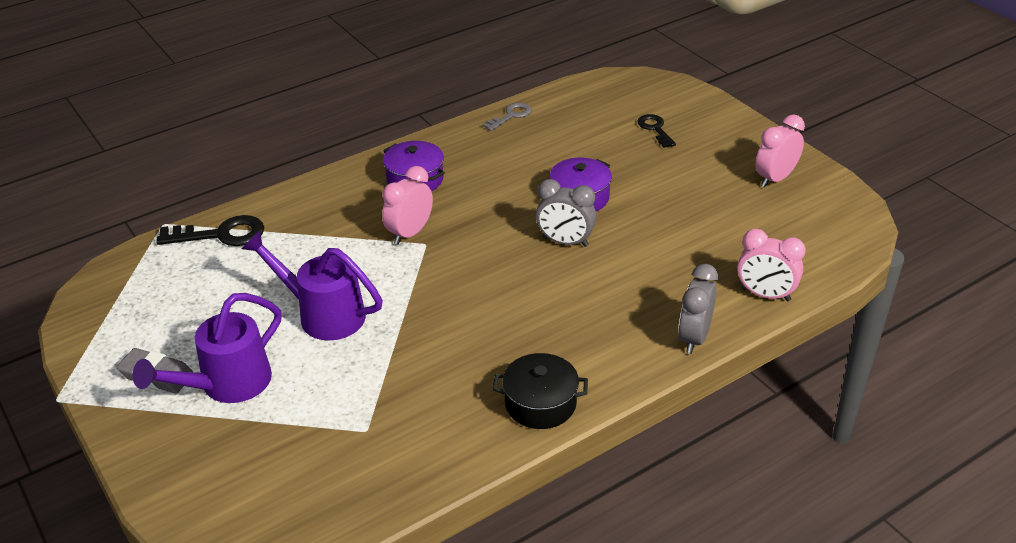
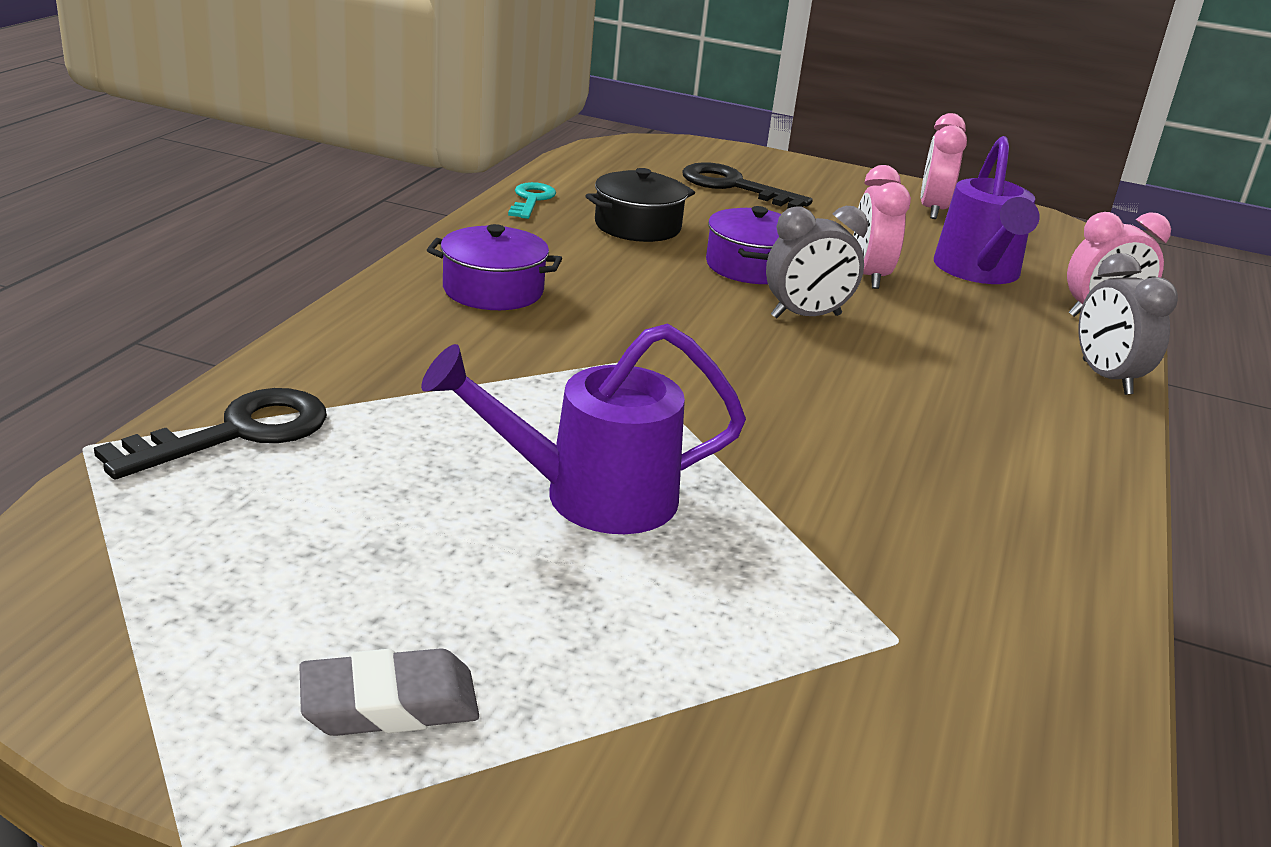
camera: 40 degrees left, 10 degrees down
(227, 384) = (561, 664): purple watering can -> purple watering can (978, 272)
(410, 233) = (578, 354): pink clock -> pink clock (869, 276)
(511, 115) = (531, 200): grey key -> turquoise key
(540, 403) = (1067, 508): black pot -> black pot (637, 226)
(655, 129) = (733, 186): black key -> black key, size x1.59

